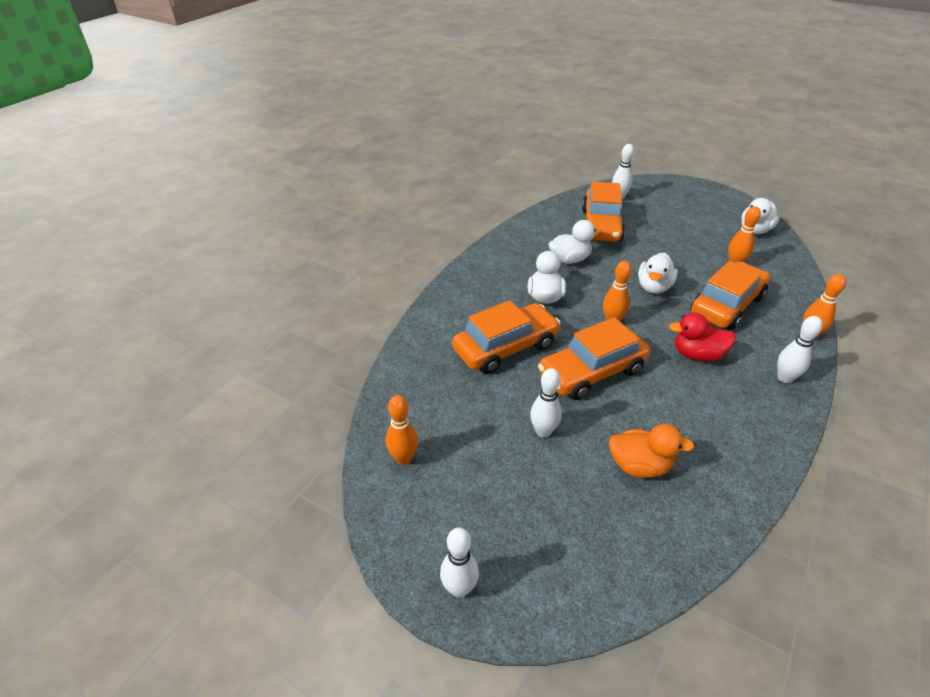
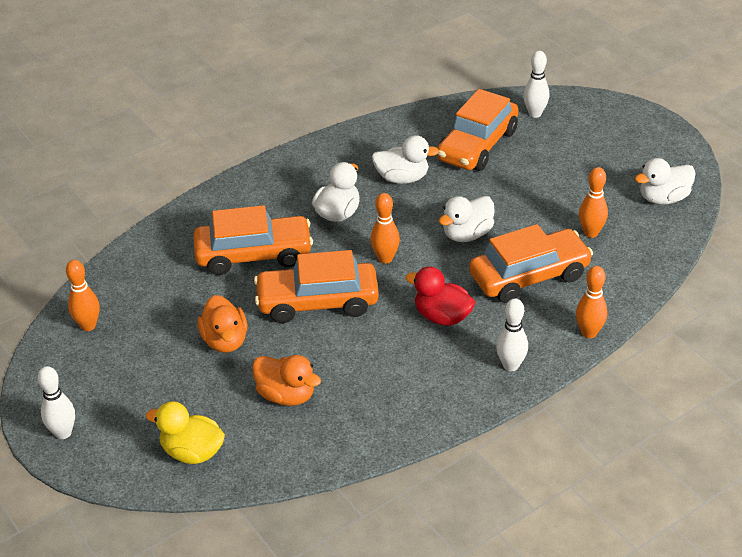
camera: 25 degrees right, 0 degrees up
(543, 431) = (225, 341): white bowling pin -> orange duck
(605, 559) = (192, 452): none -> yellow duck

